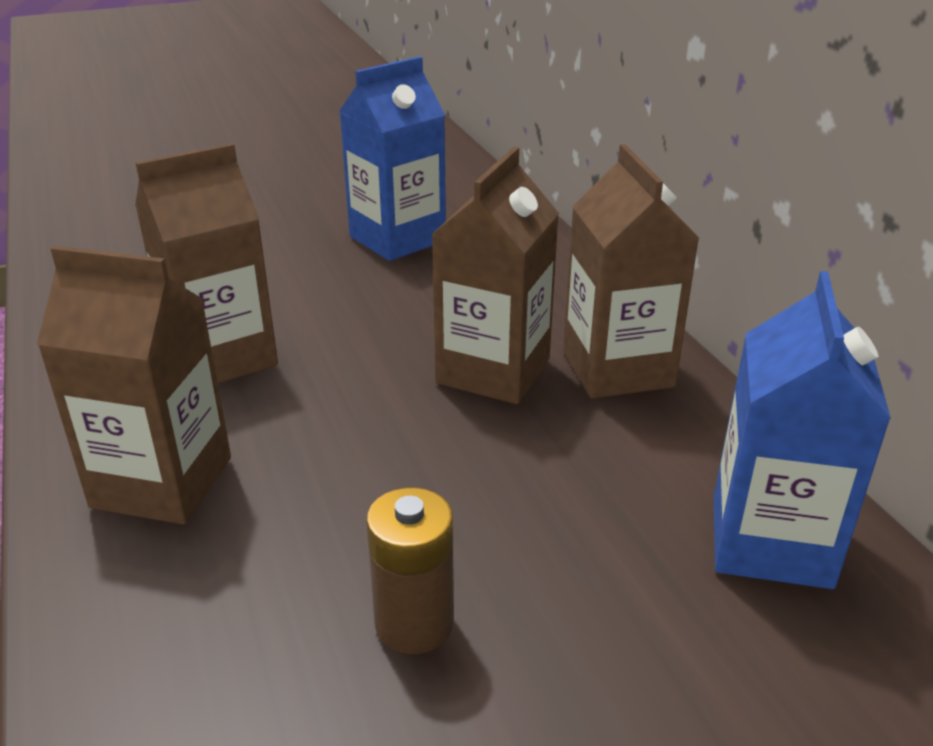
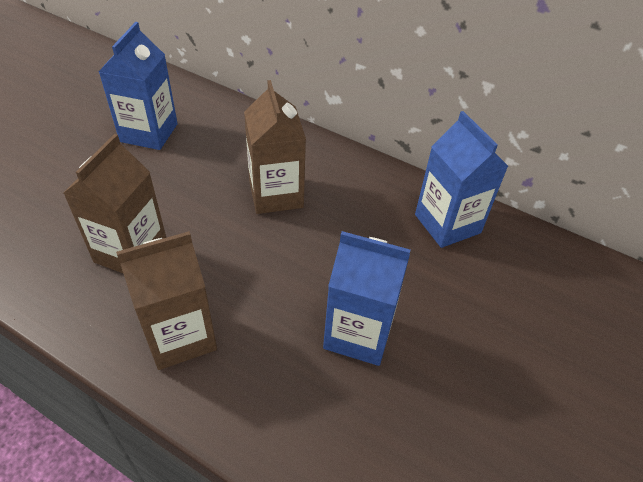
camera: 40 degrees left, 15 degrees up
(414, 623) = (358, 333): brown battery -> blue carton
(617, 368) = (327, 168): brown carton -> none

